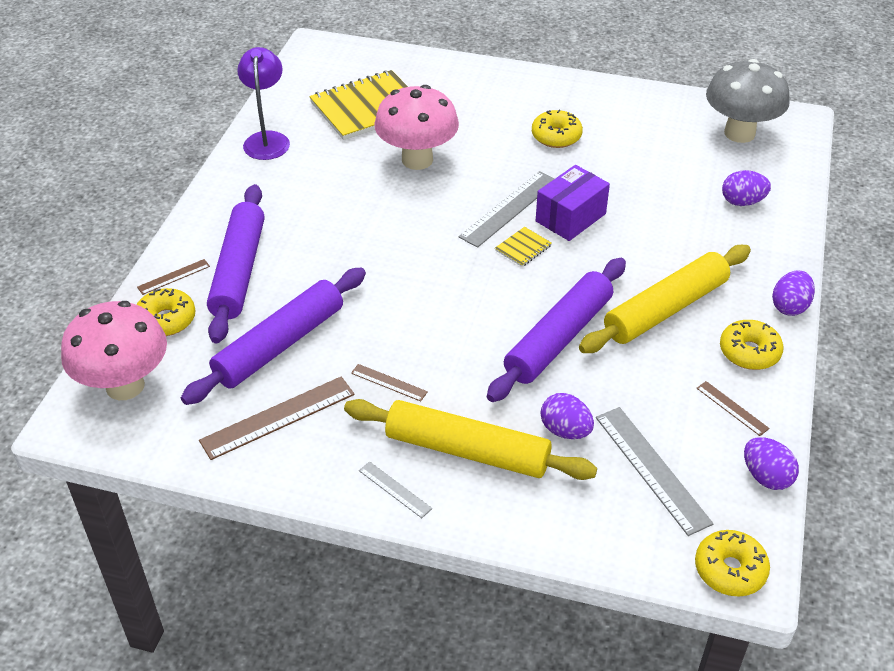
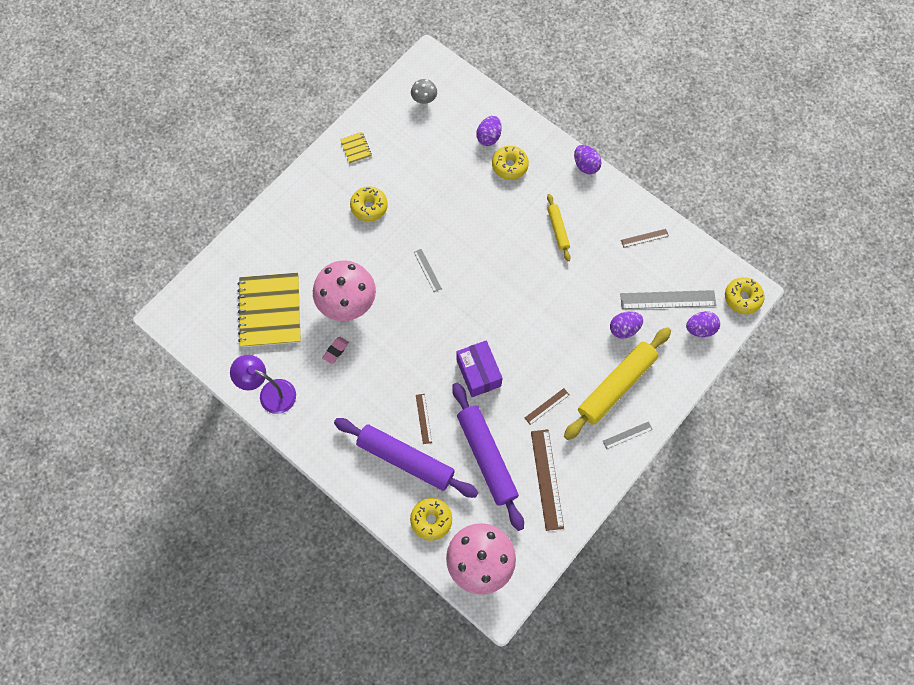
camera: 65 degrees left, 25 degrees up
(173, 277) = (391, 503): brown ruler -> brown ruler (423, 418)
(350, 170) = (336, 351): none -> pink eraser
(509, 208) = (427, 270): grey ruler -> grey ruler, size x0.52
(523, 248) = (468, 280): yellow notebook -> yellow notebook (356, 148)
(558, 338) = (554, 298): purple rolling pin -> none
(570, 217) = (454, 239): purple box -> purple box (478, 373)
(666, 309) = (558, 229): yellow rolling pin -> yellow rolling pin, size x0.51
(739, 133) = (424, 100): grey mushroom -> grey mushroom, size x0.47
(749, 352) = (609, 206): yellow donut -> yellow donut (509, 166)
(766, 477) = (695, 249): purple egg -> purple egg (700, 329)

